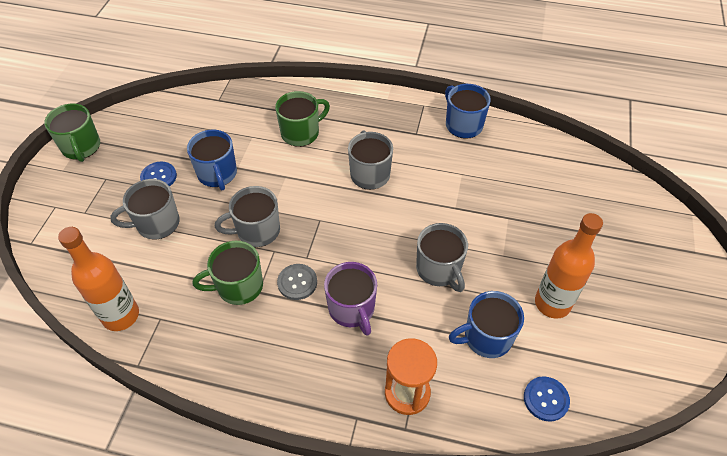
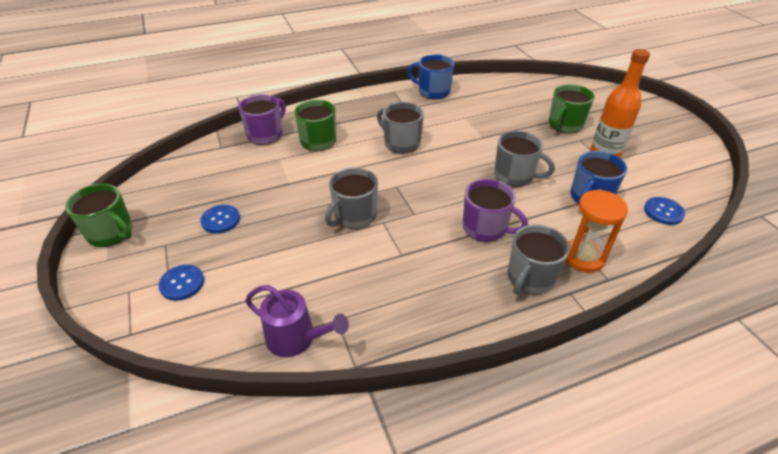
camera: 35 degrees left, 10 degrees down
(90, 221) = (182, 283): none -> blue button
(121, 316) = (296, 338): orange bottle -> purple watering can
(156, 224) = (256, 253): grey mug -> grey mug (530, 278)
(217, 174) = (276, 195): blue mug -> none
(238, 287) = (381, 260): green mug -> green mug (564, 125)
(264, 103) = (266, 134): none -> purple mug
(297, 282) = (425, 233): grey button -> none

